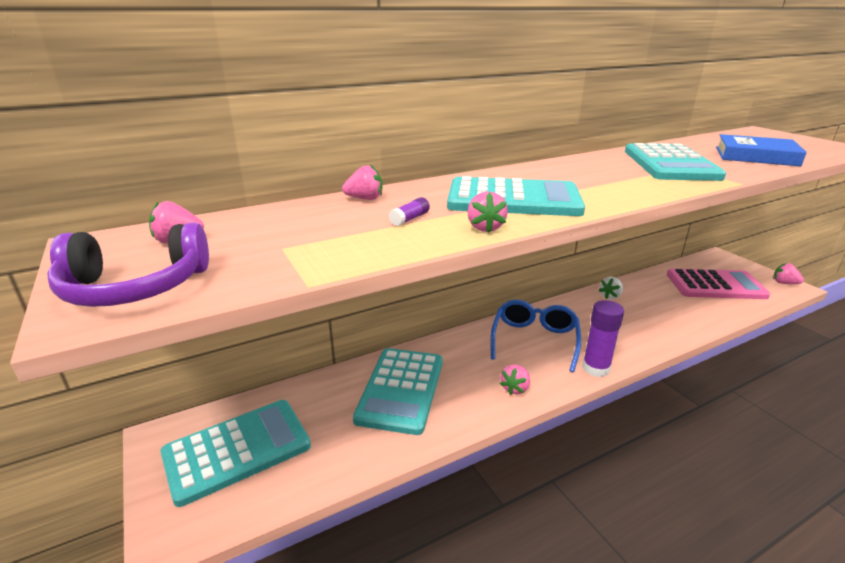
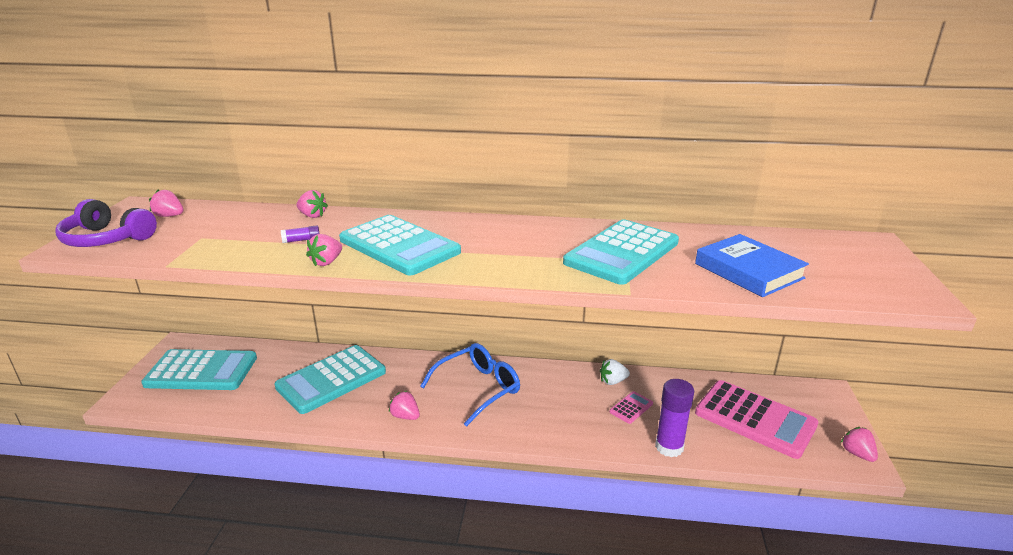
camera: 35 degrees right, 0 degrees up
(515, 388) = (405, 416): pink strawberry -> pink strawberry turned 60 degrees clockwise
(596, 368) = (490, 433): purple glue stick -> purple glue stick (669, 447)
(647, 308) = (631, 408): none -> pink calculator

